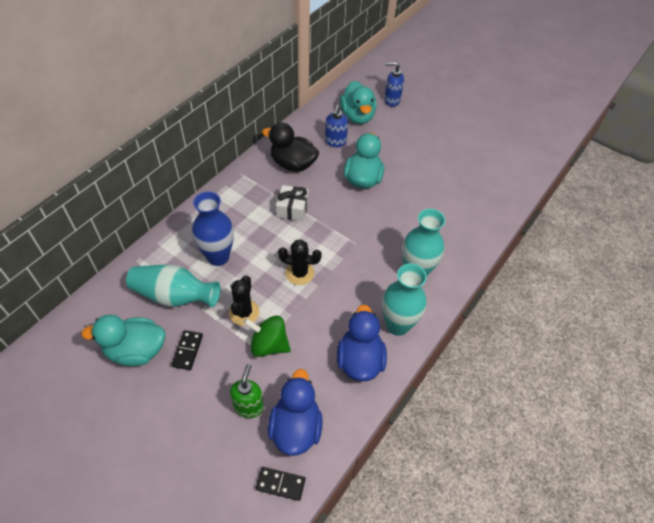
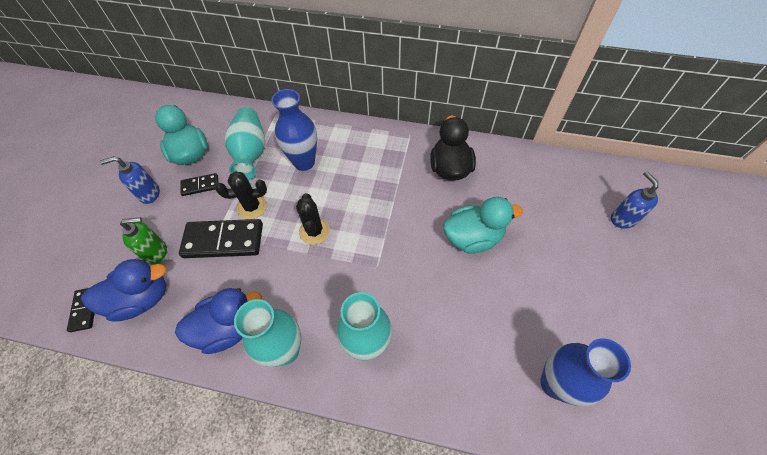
camera: 70 degrees right, 5 degrees up
(269, 345) = (223, 241): green spinning top -> black domino
(292, 209) = (390, 192): white gift -> none
(335, 142) = (508, 191): blue soap dispenser -> blue soap dispenser (149, 194)
(357, 116) = (565, 195): turquoise duck -> none
(482, 187) = (555, 383): none -> blue vase

